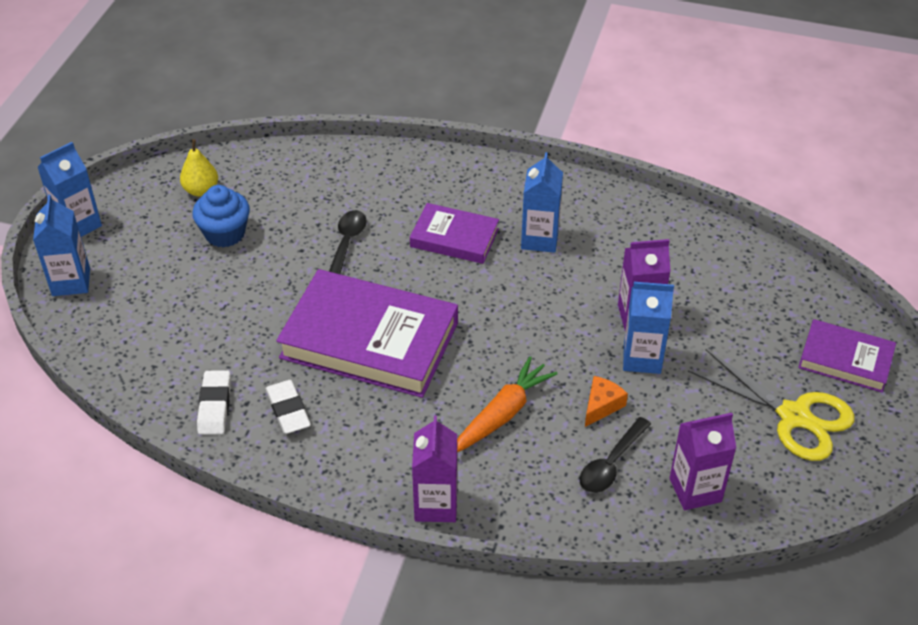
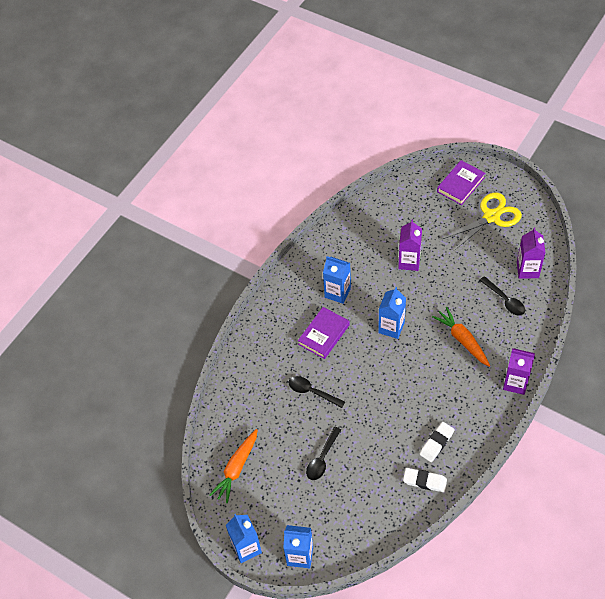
camera: 70 degrees left, 10 degrees up
(201, 190) = (236, 468): yellow pear -> orange carrot
(225, 233) = (282, 459): blue cupcake -> none
(233, 276) = (322, 459): none -> black spoon
(288, 410) = (436, 443): white eraser -> white eraser turned 45 degrees counterclockwise
(369, 340) = (394, 393): purple book -> none
(602, 406) = (467, 294): orange cheese -> none
(642, 358) = (439, 268): blue carton -> blue carton (391, 327)

